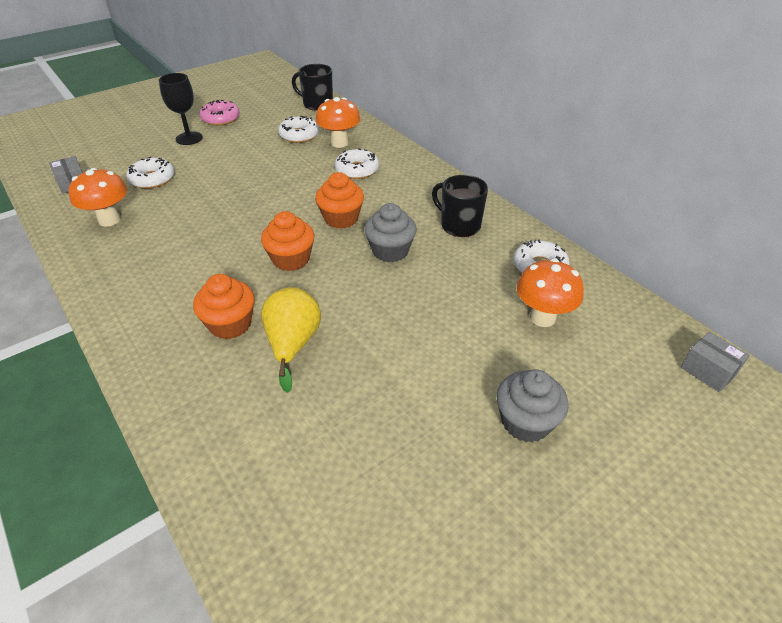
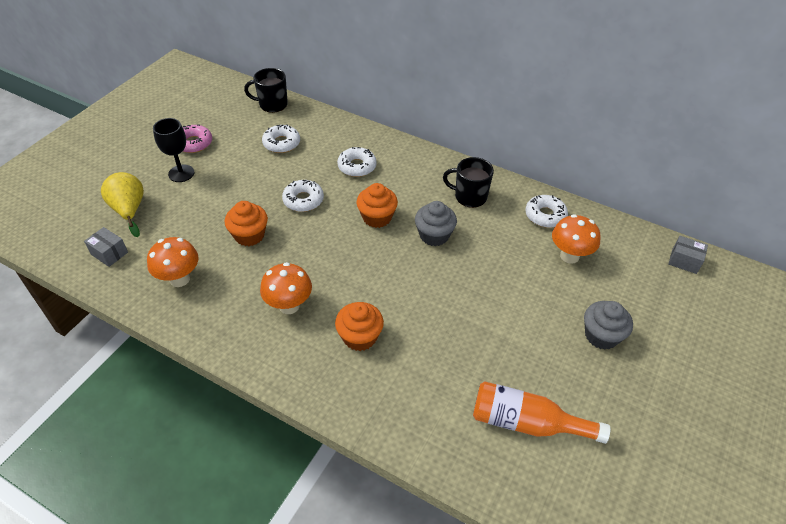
camera: 25 degrees left, 5 degrees up
(152, 179) = (183, 226): white donut -> white donut (303, 200)
(291, 259) = (364, 267): orange cupcake -> orange cupcake (249, 235)
(293, 344) = (417, 336): yellow pear -> yellow pear (129, 210)
(339, 143) = (322, 142): orange mushroom -> orange mushroom (289, 306)
(349, 490) = (526, 422): none -> orange bottle

